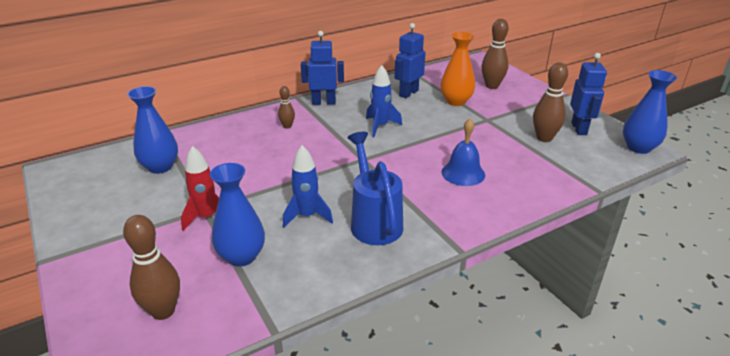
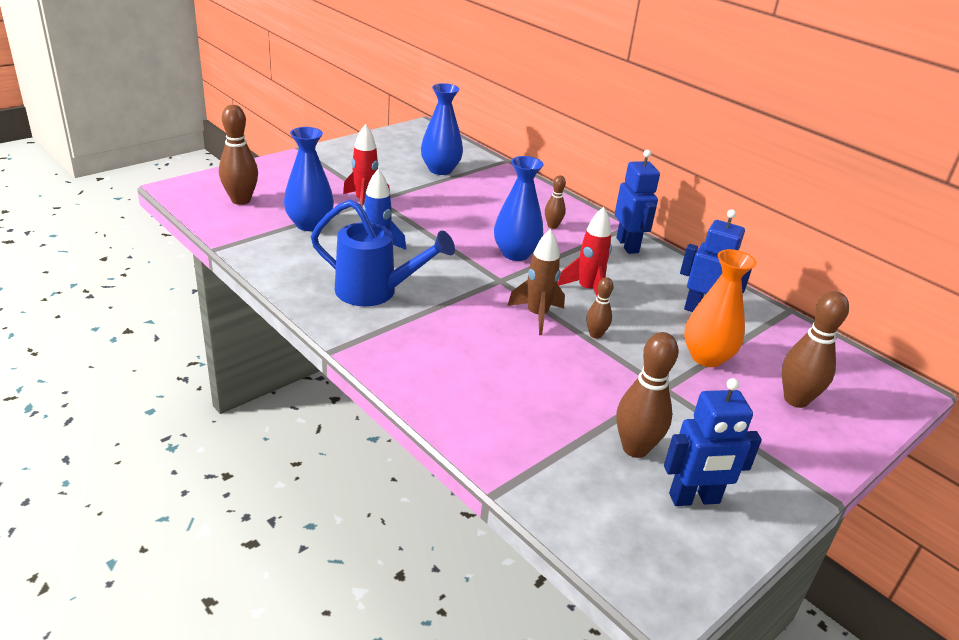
camera: 75 degrees right, 0 degrees up
(374, 221) = (375, 292): blue watering can -> blue watering can turned 45 degrees clockwise
(380, 126) = (587, 290): blue rocket -> red rocket
(411, 150) = (537, 315): none -> brown rocket
(434, 132) = (595, 335): none -> brown bowling pin
(463, 173) = (495, 358): blue bell -> none
(638, 148) = (663, 578): blue vase -> blue vase (515, 254)

